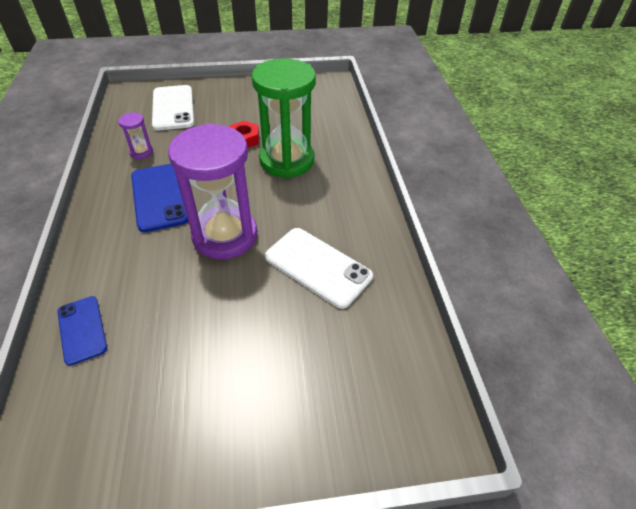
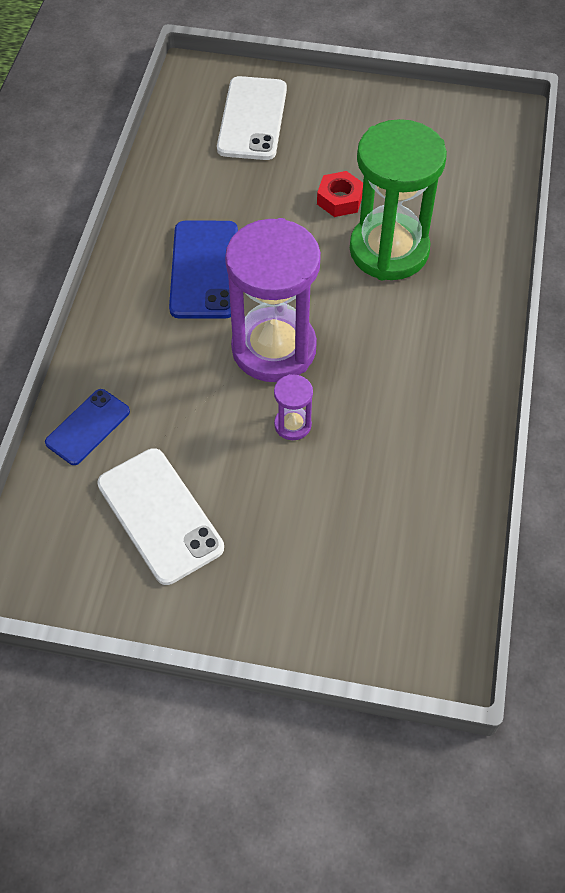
camera: 20 degrees right, 10 degrees up
(82, 329) = (88, 427): blue phone -> blue phone turned 45 degrees clockwise
(141, 152) = (194, 190): purple hourglass -> purple hourglass (292, 425)
(318, 267) = (377, 422): white phone -> white phone (160, 515)

